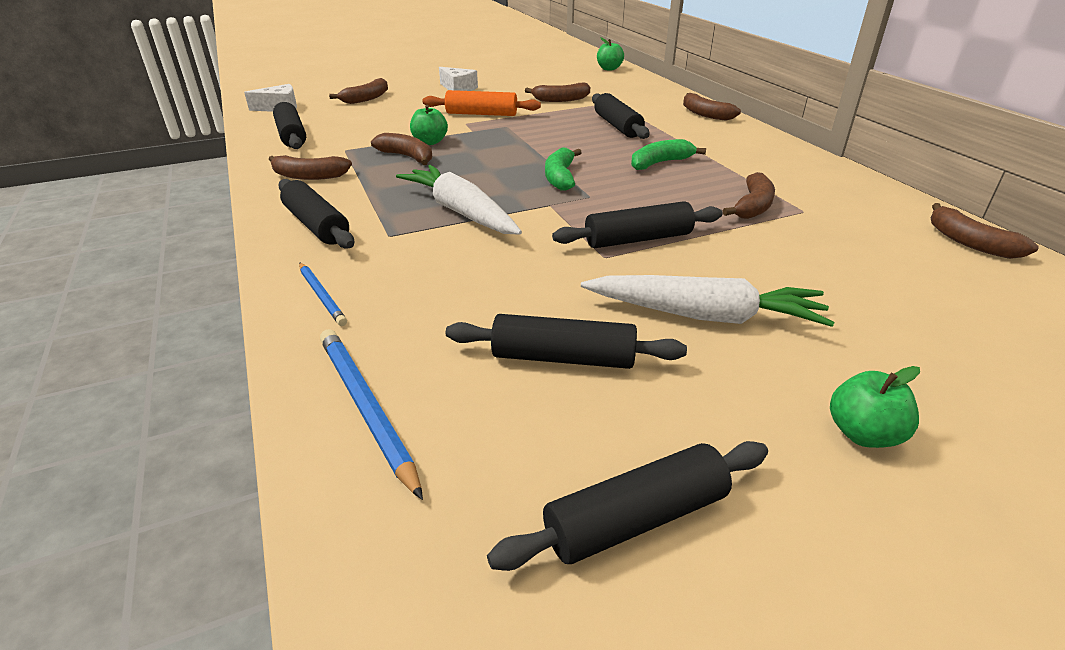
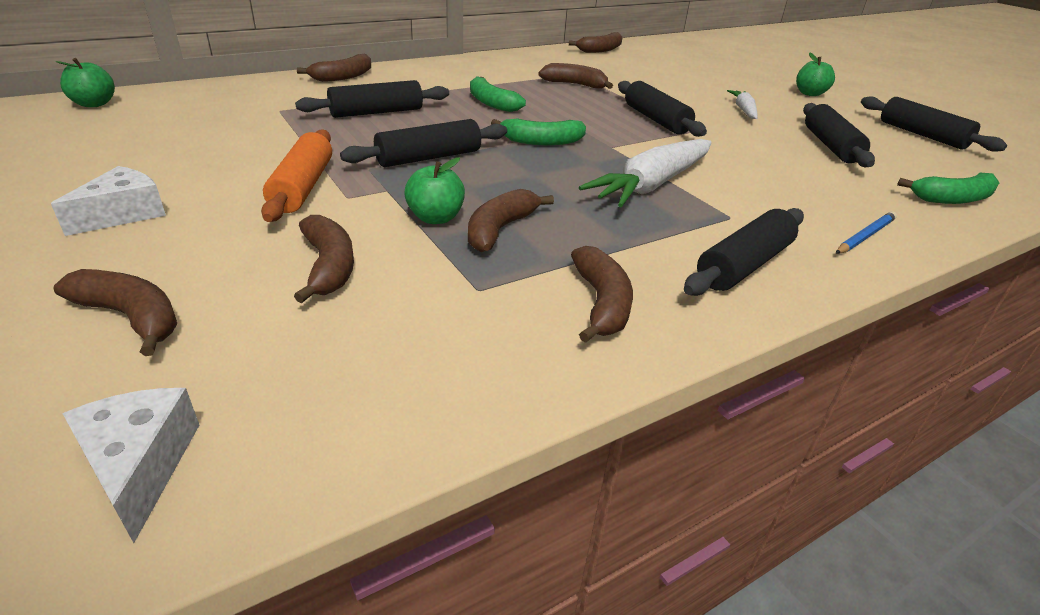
camera: 100 degrees left, 0 degrees up
(292, 135) = (398, 375): black rolling pin -> black rolling pin (428, 157)
(366, 408) = (953, 199): blue pencil -> green banana
(561, 100) = (250, 136): brown banana -> brown banana (329, 267)
(704, 315) = (743, 110): white carrot -> white carrot, size x0.55

